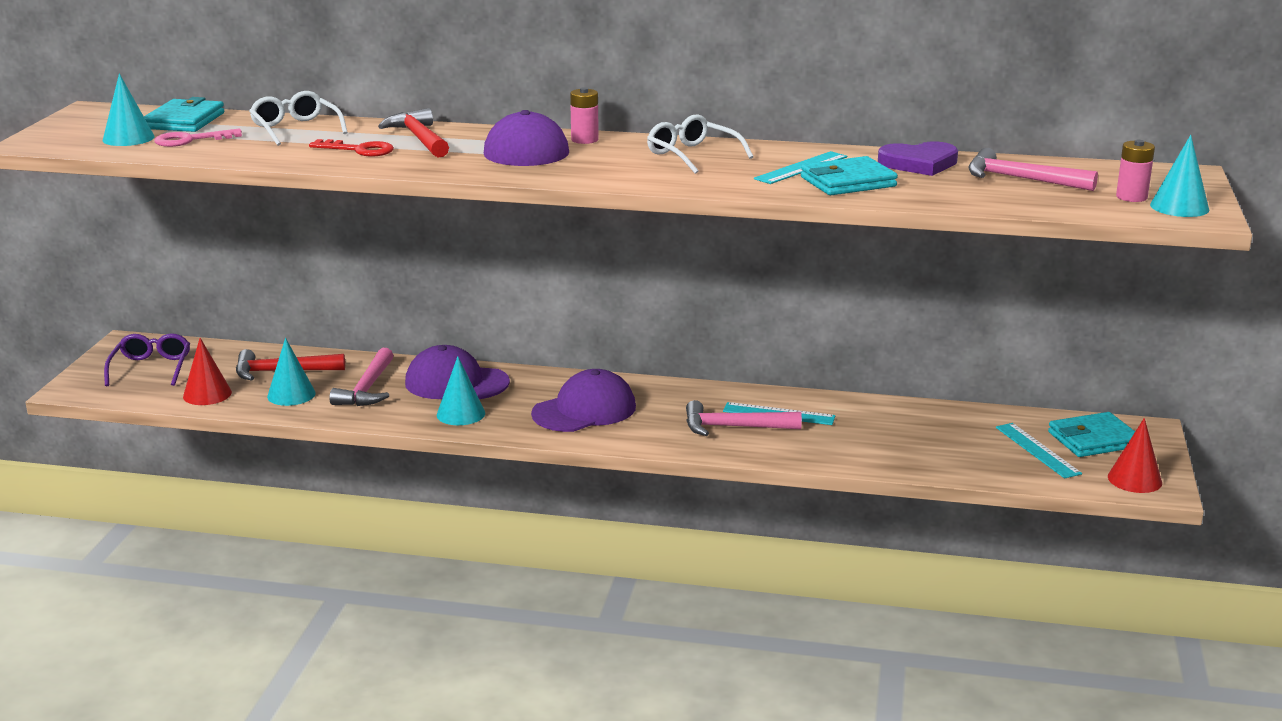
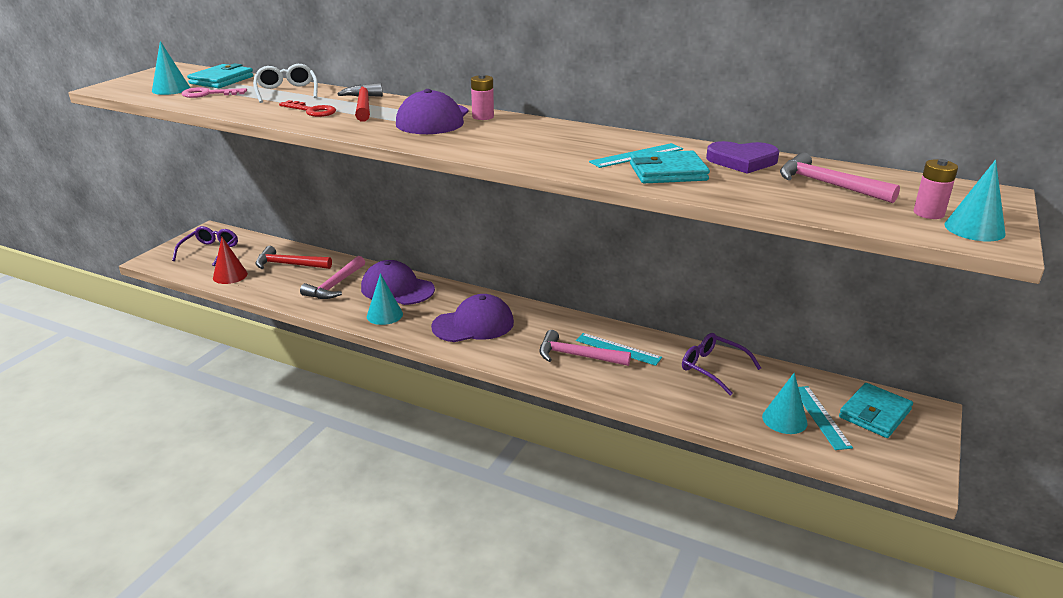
camera: 15 degrees right, 5 degrees up
(291, 394) = (282, 283): turquoise cone -> turquoise cone (784, 420)
(692, 155) = (555, 136): white glasses -> none
(899, 419) = (713, 368): none -> purple glasses
(1093, 440) = (874, 414): turquoise wallet -> turquoise wallet turned 45 degrees counterclockwise
(1134, 479) = (900, 462): red cone -> none

